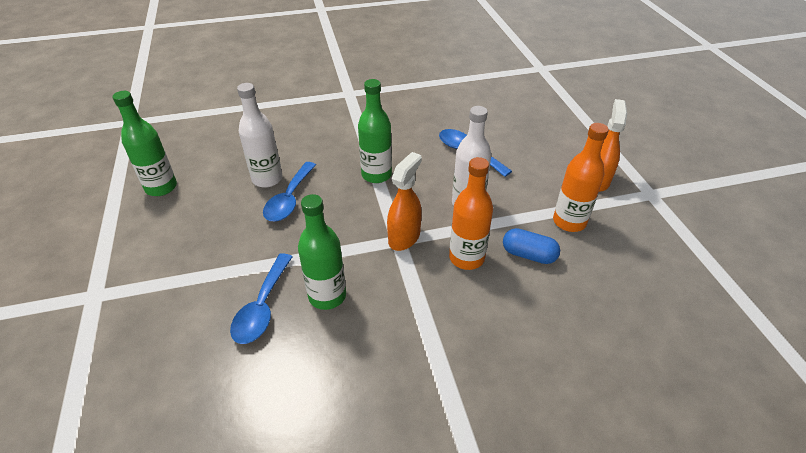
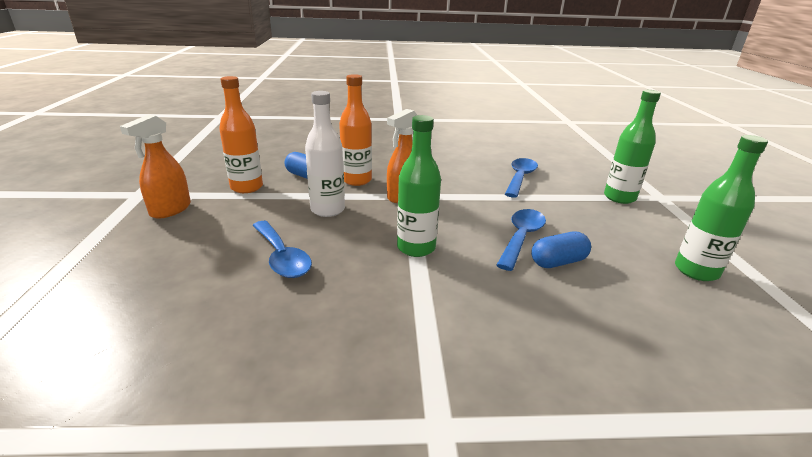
camera: 170 degrees left, 15 degrees down
(267, 179) = (558, 262): white bottle -> blue capsule
(327, 296) = (472, 177): green bottle -> green bottle (619, 197)

